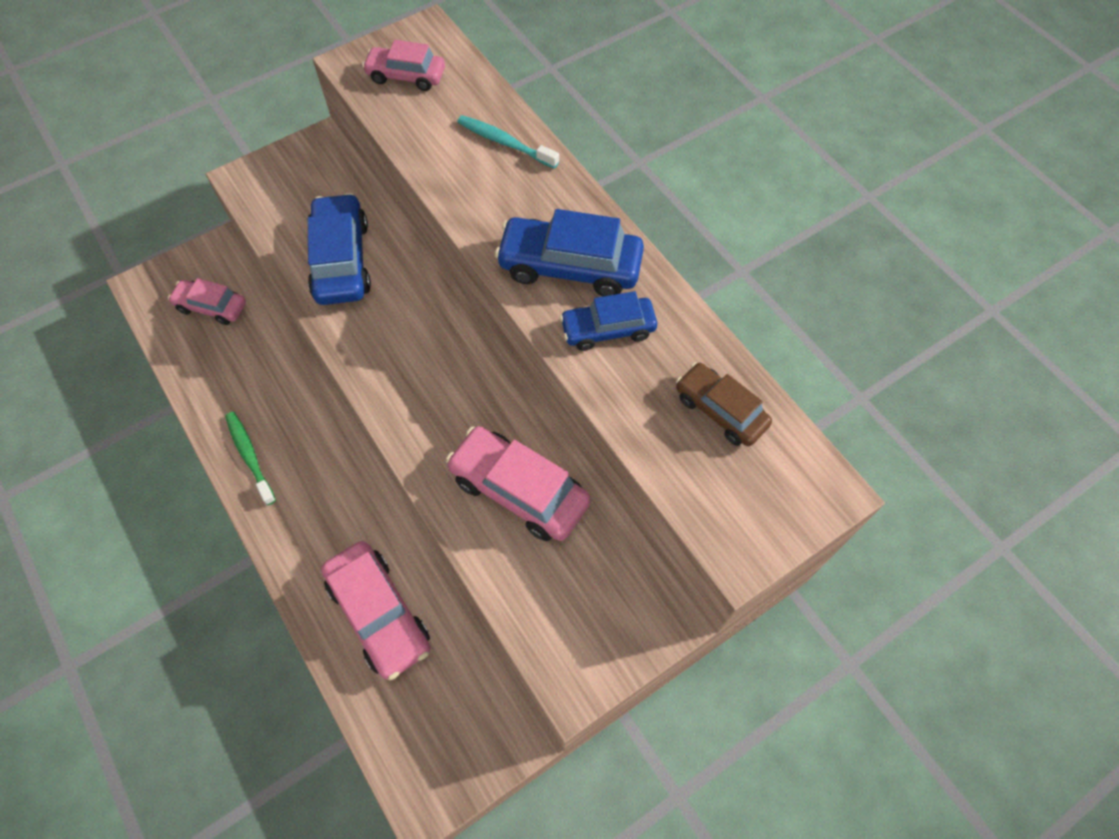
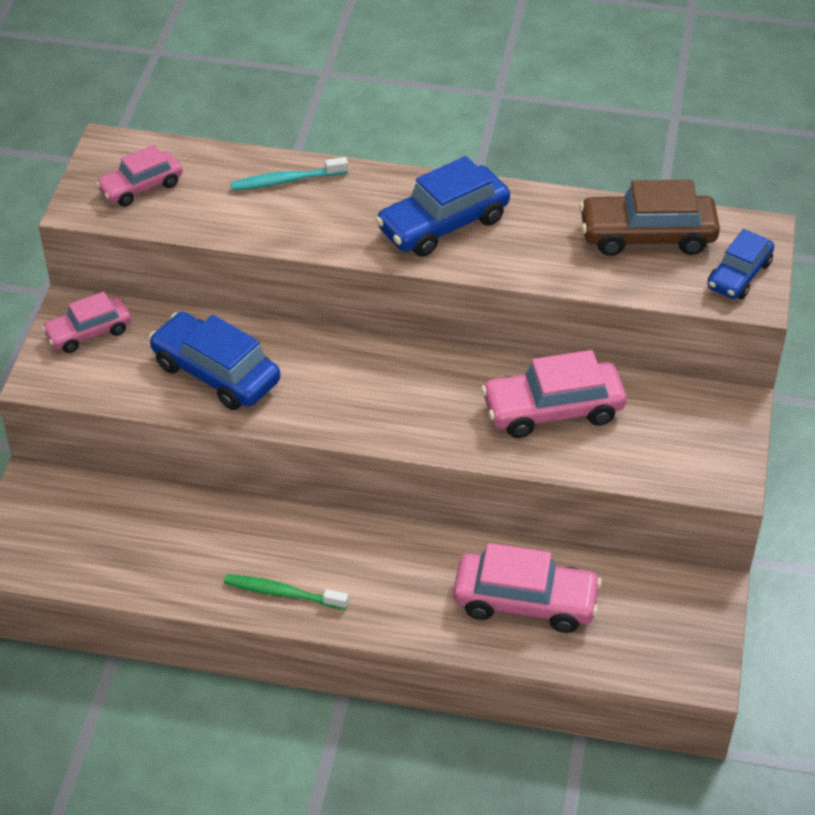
camera: 45 degrees left, 15 degrees down
(211, 307) = (92, 525): pink car -> pink car (89, 332)
(608, 329) = (519, 242): blue car -> blue car (739, 275)
(720, 410) = (647, 236): brown car -> brown car, size x1.57

